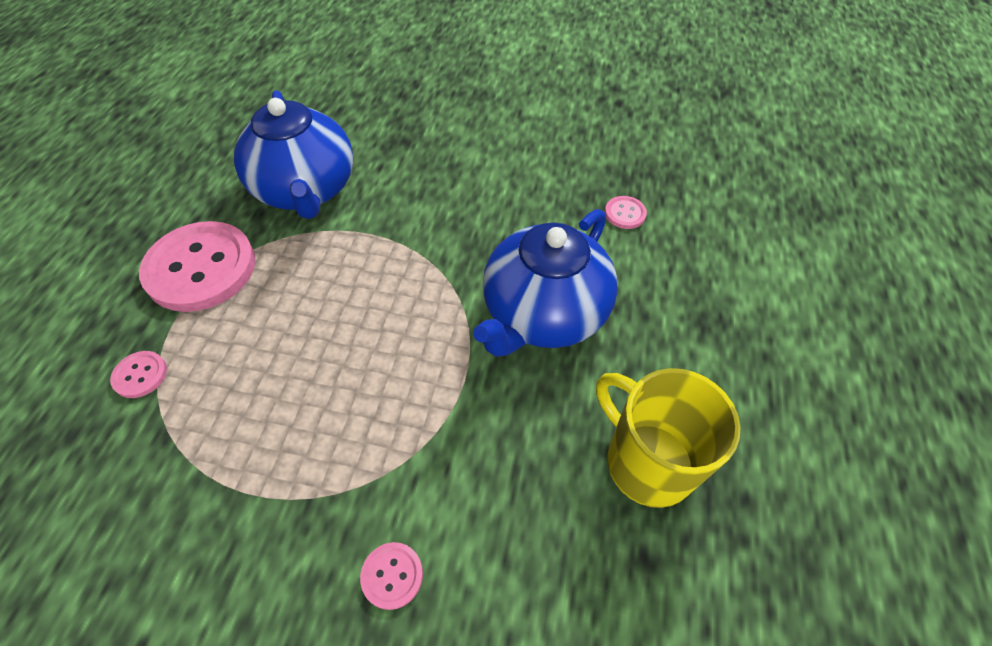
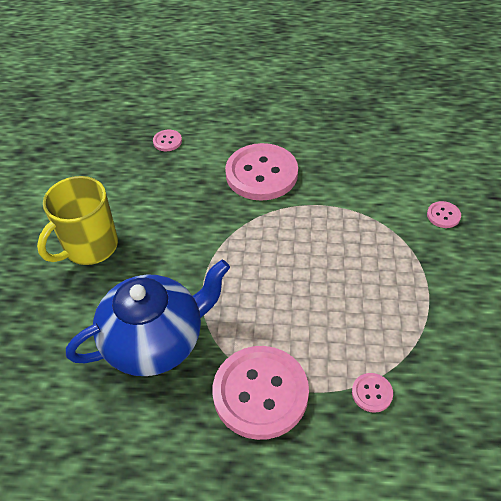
camera: 95 degrees left, 5 degrees down
(543, 313) = (261, 174): blue teapot -> pink button
(647, 462) = (347, 128): yellow mug -> yellow mug (90, 247)

